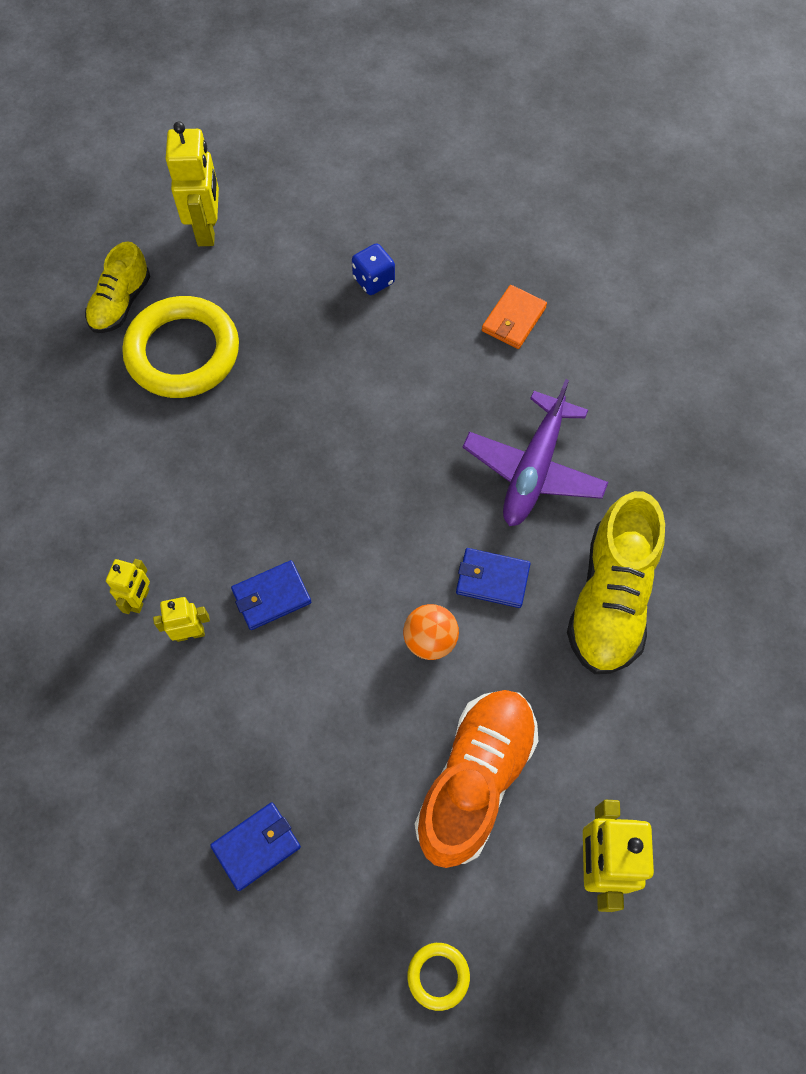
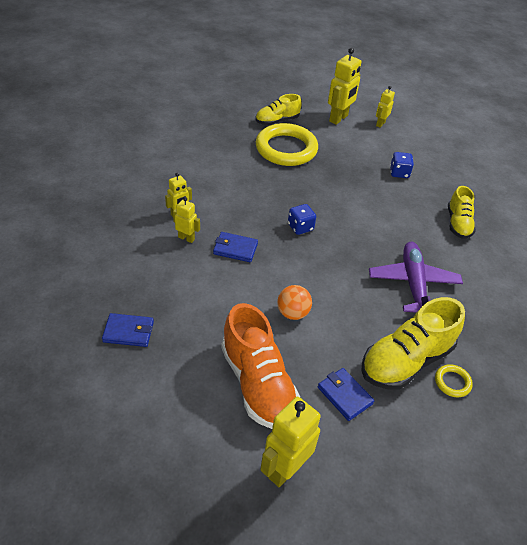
camera: 35 degrees right, 20 degrees down
(274, 196) = (380, 124): none -> yellow robot
(324, 488) = (300, 227): none -> blue dice
(438, 976) = (152, 450): yellow ring -> yellow ring (452, 382)
(475, 779) = (257, 383): orange shoe -> orange shoe turned 90 degrees clockwise
(492, 579) = (348, 311): blue wallet -> blue wallet (345, 395)
(513, 319) = (458, 224): orange wallet -> yellow shoe
(533, 469) = (413, 283): purple plane -> purple plane turned 120 degrees clockwise

